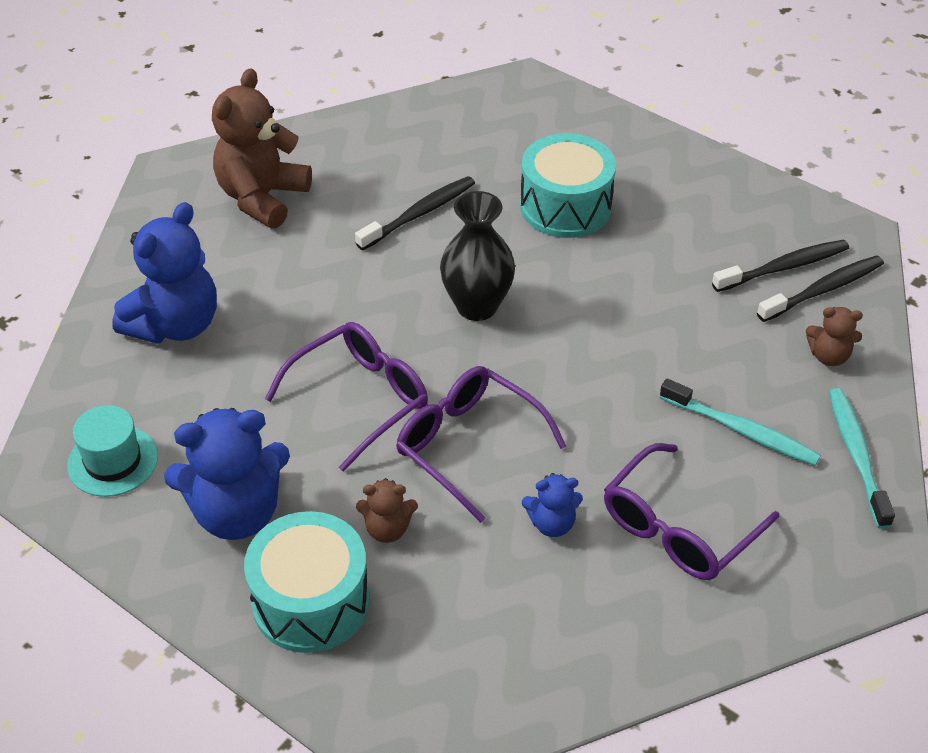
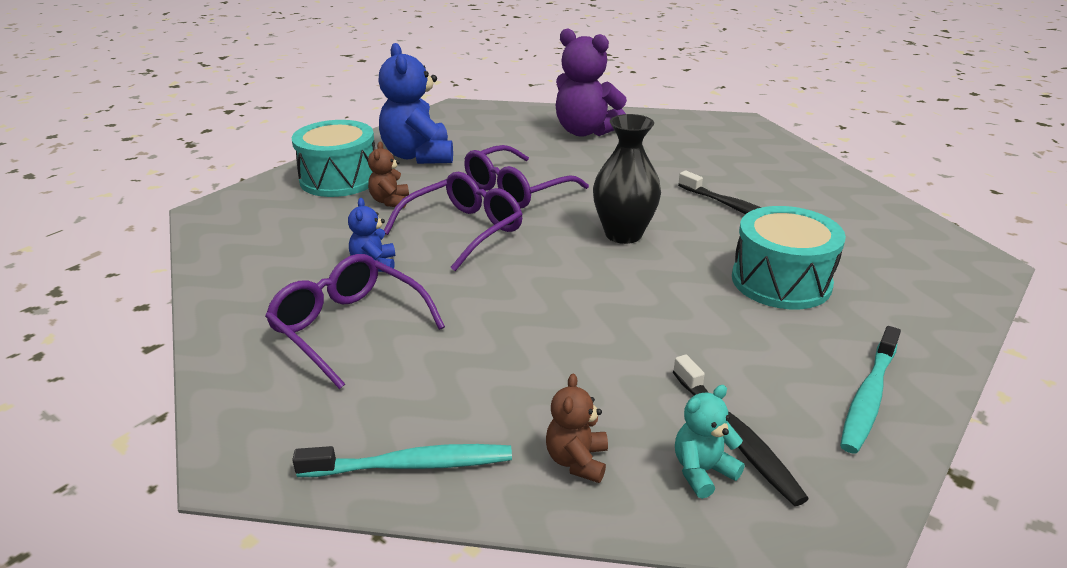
camera: 90 degrees right, 15 degrees down
(113, 461) = (468, 123): turquoise hat -> none
(175, 325) = (585, 131): blue teddy bear -> purple teddy bear
(262, 198) = (727, 150): brown teddy bear -> none
(360, 398) = (516, 190): purple glasses -> purple glasses turned 90 degrees clockwise
(742, 431) = (461, 376): turquoise toothbrush -> turquoise toothbrush (868, 397)
(823, 289) = (702, 471): black toothbrush -> turquoise teddy bear

